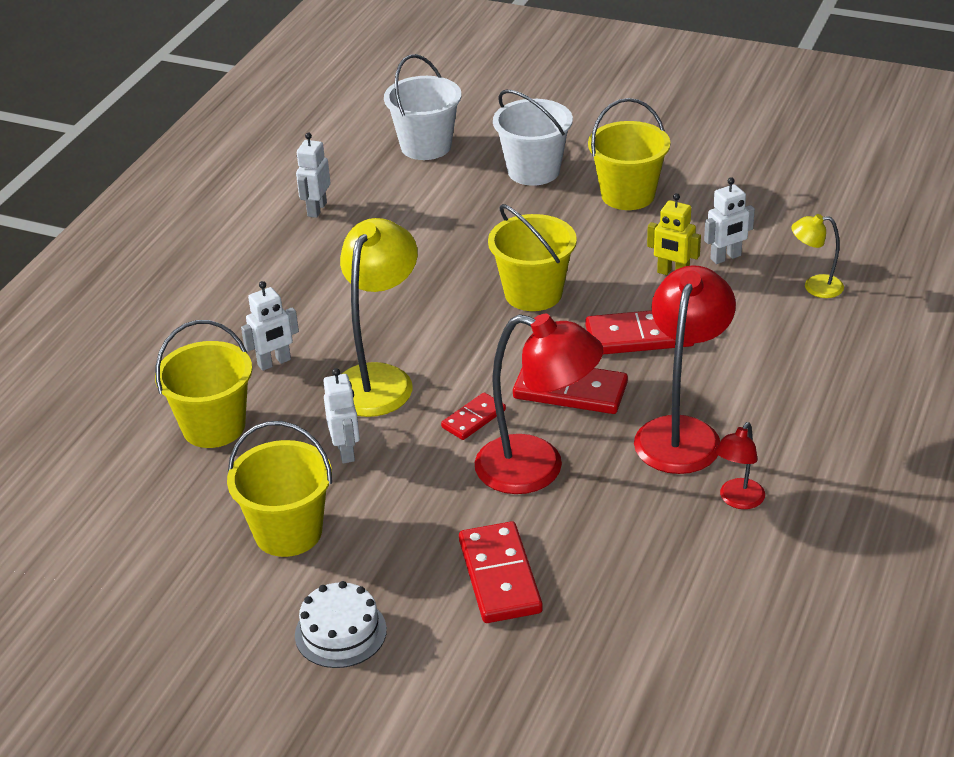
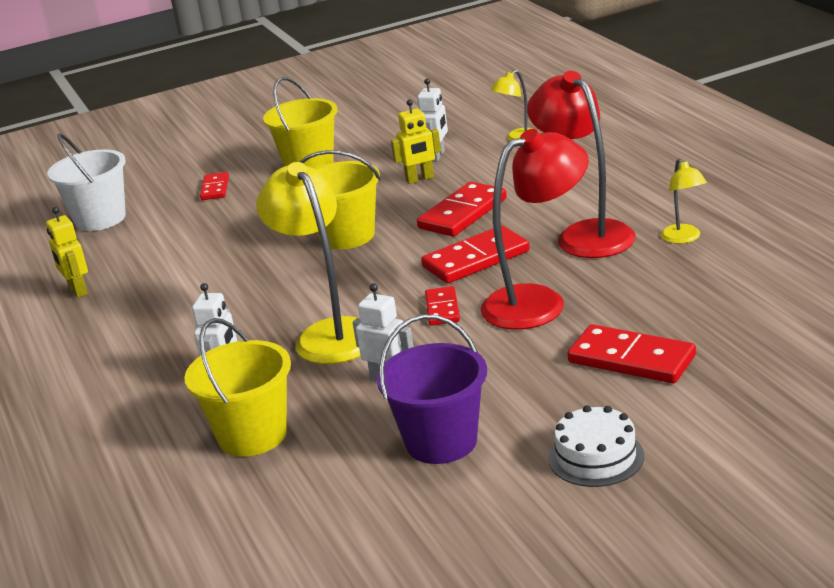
camera: 45 degrees left, 10 degrees down
(288, 532) = (441, 442): yellow bucket -> purple bucket
(316, 209) = (77, 290): white robot -> yellow robot
(533, 171) = (215, 188): white bucket -> red domino
(737, 500) = (684, 238): red lamp -> yellow lamp

